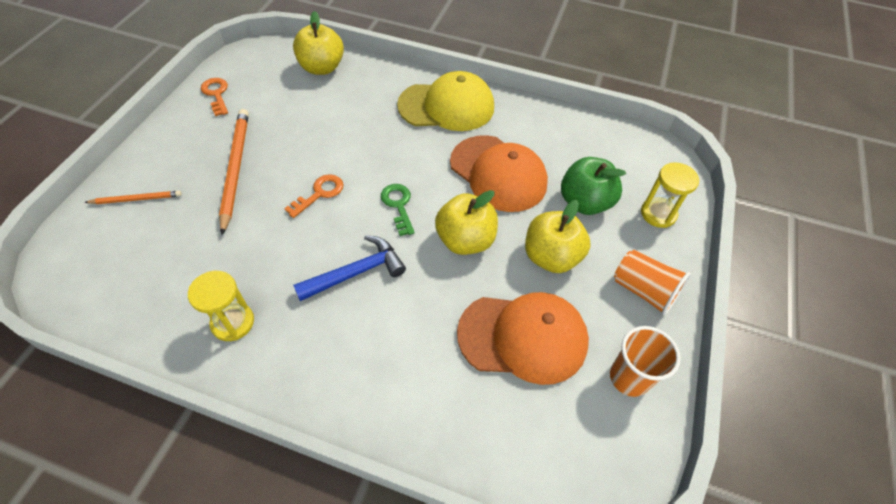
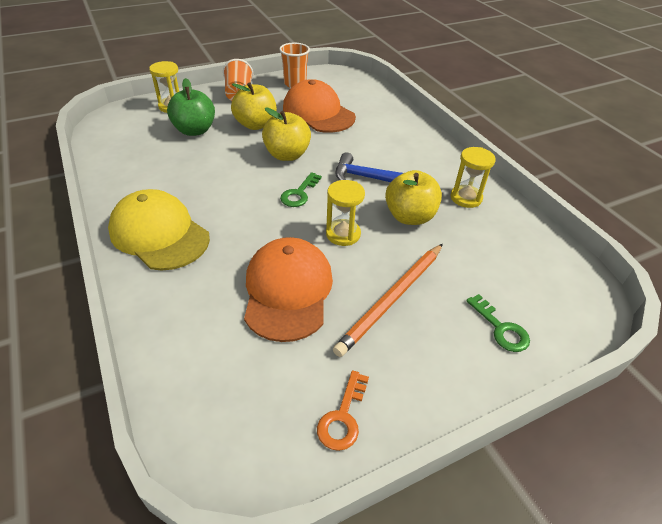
camera: 135 degrees left, 10 degrees down
(136, 199) = (501, 328): orange pencil -> green key
(319, 193) = (343, 234): orange key -> yellow hourglass
(322, 68) = (193, 365): yellow apple -> yellow apple (409, 216)
(498, 173) = (211, 170): orange cap -> orange cap (288, 291)

